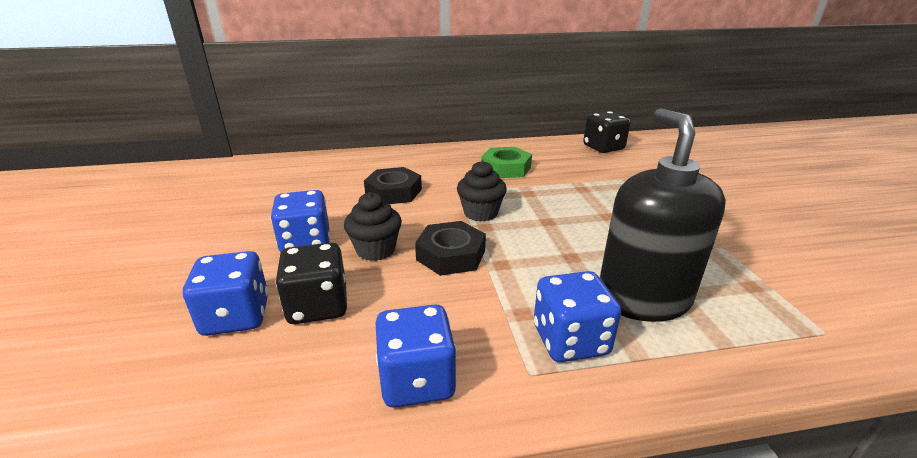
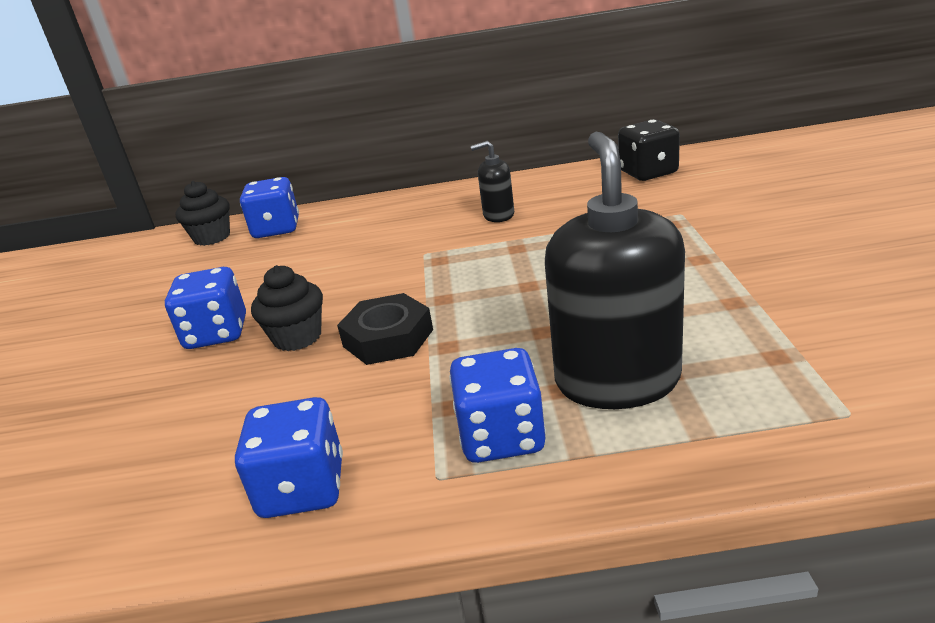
camera: 10 degrees right, 0 degrees up
(236, 316) = (120, 424): blue dice -> blue dice (276, 229)
(318, 306) = (212, 408): black dice -> none
(393, 192) = (340, 260): black nut -> none
(480, 213) = (443, 280): black cupcake -> black cupcake (212, 237)
(506, 168) = (498, 215): green nut -> black soap dispenser

